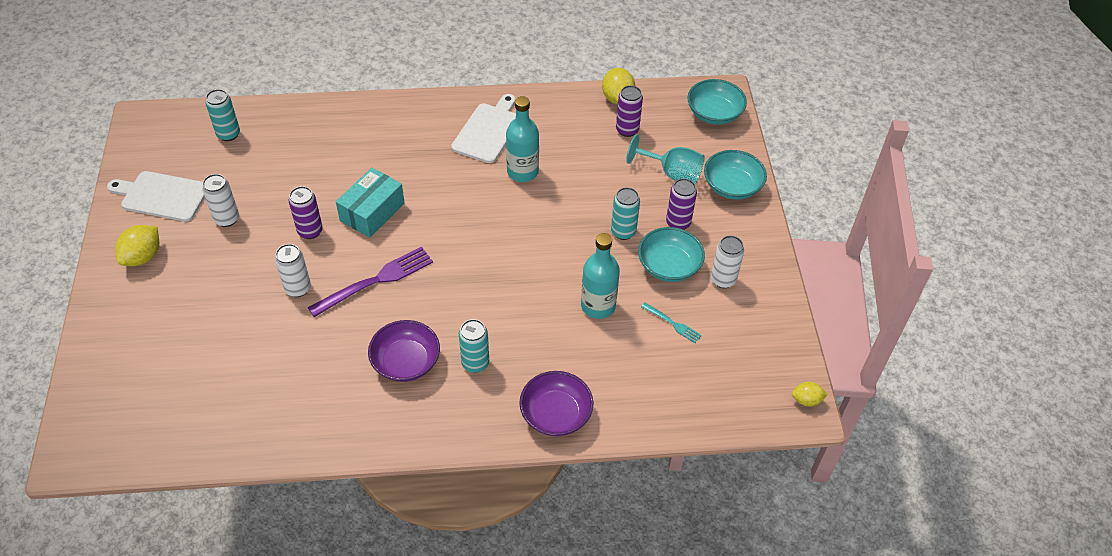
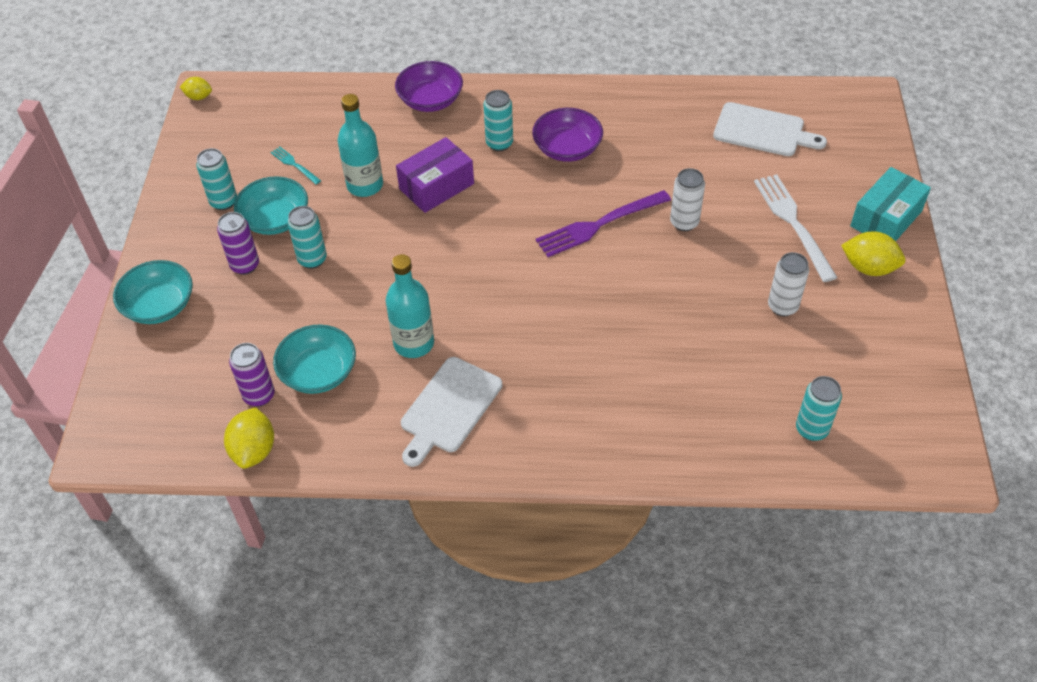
camera: 170 degrees left, 0 degrees up
(143, 257) = (869, 268): yellow lemon -> yellow lemon turned 75 degrees clockwise
(162, 196) = (873, 342): white cutting board -> white cutting board (763, 131)
(198, 295) = (792, 223): none -> white fork
(310, 231) = (679, 285): purple can -> none
(372, 212) = (606, 303): turquoise box -> turquoise box (886, 218)
(530, 310) = (436, 186): none -> purple box
(672, 173) = (225, 328): turquoise goblet -> none
(714, 113) = (129, 413): turquoise bowl -> turquoise bowl (318, 372)
(723, 280) = (224, 202): white can -> turquoise can

